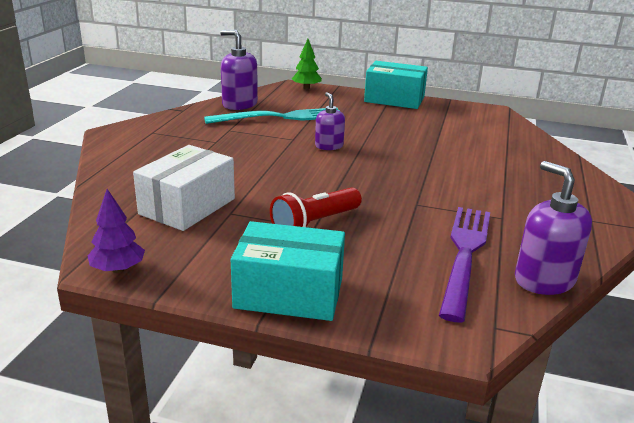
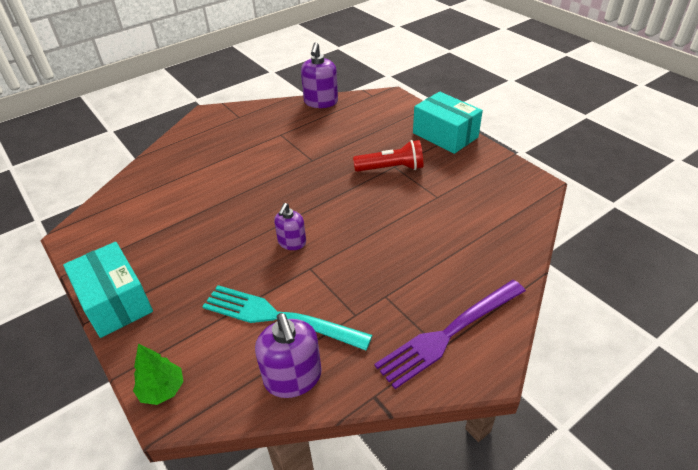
camera: 140 degrees left, 15 degrees up
(118, 269) = (529, 178): purple tree -> none
(187, 206) = (463, 213): white box -> none
(465, 254) = (335, 123): purple fork -> purple fork (449, 333)

